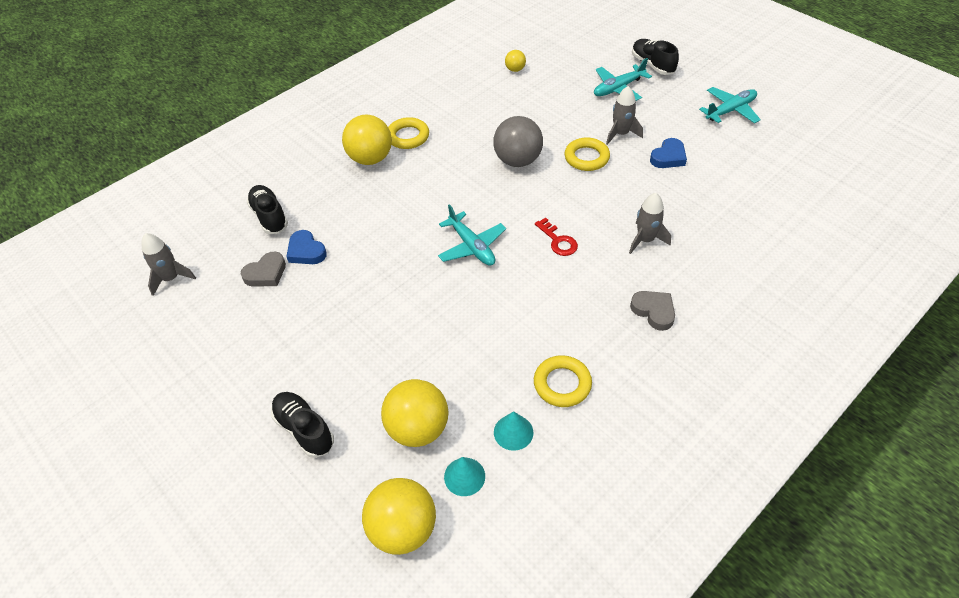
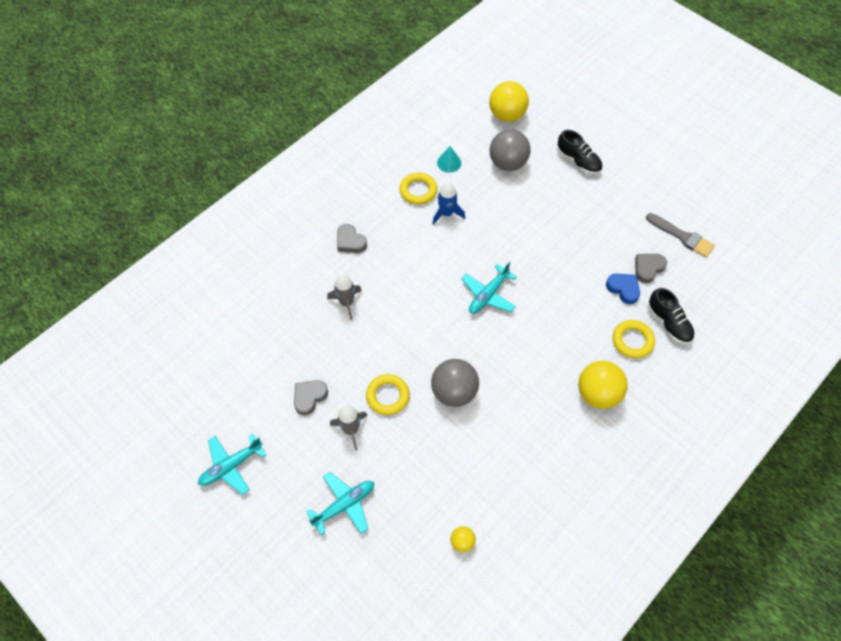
camera: 175 degrees right, 10 degrees up
(171, 278) = (722, 263): grey rocket -> none
(203, 311) = (682, 236): none -> grey brush
(408, 136) = (567, 425): yellow ring -> yellow ring (632, 341)
(418, 428) = (507, 163): yellow ball -> grey ball
(464, 476) = (476, 139): turquoise cone -> none
(472, 246) = (488, 295): turquoise plane -> turquoise plane turned 105 degrees counterclockwise
(519, 348) = (446, 213): none -> blue rocket
(558, 241) = (417, 301): red key -> none
(652, 65) = (298, 550): black shoe -> none
(668, 157) = (309, 397): blue heart -> grey heart

